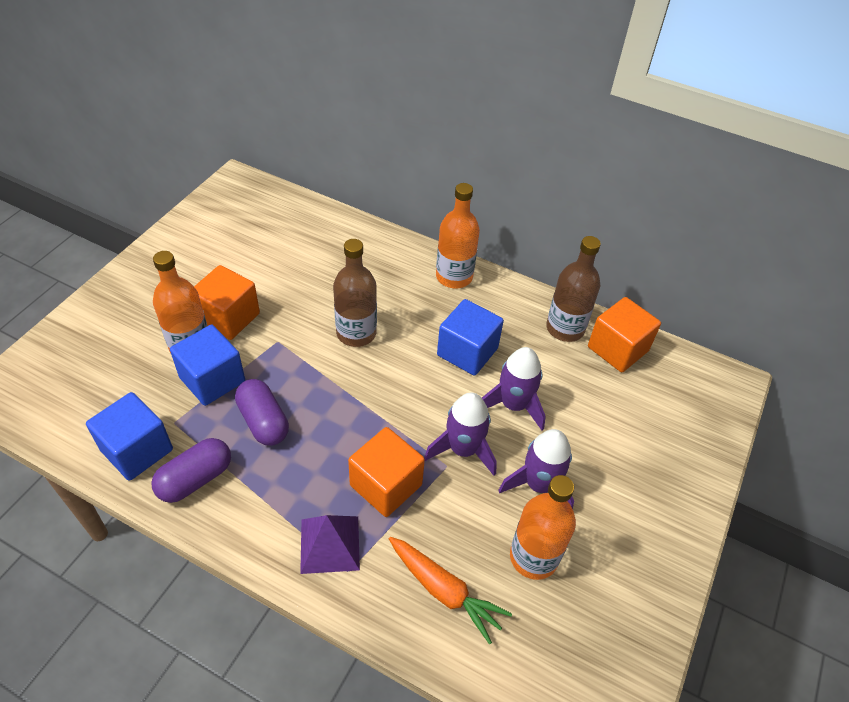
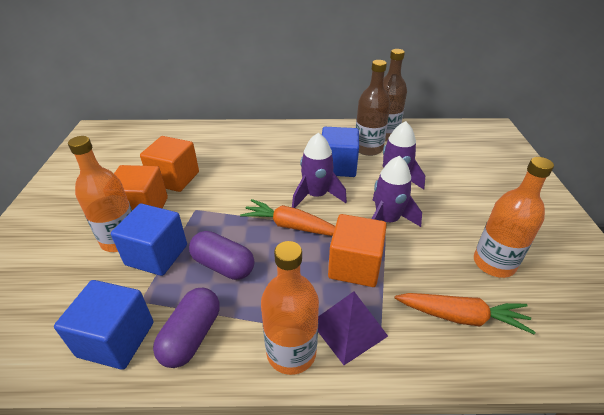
camera: 25 degrees left, 10 degrees down
(356, 333) = (253, 183): brown bottle -> brown bottle (368, 148)
(357, 407) = (290, 226): none -> orange carrot
(454, 277) = (293, 132): orange bottle -> orange bottle (291, 352)
(539, 485) = (453, 219): purple rocket -> purple rocket (316, 195)
(617, 349) = (423, 134): orange cube -> orange cube (174, 178)

